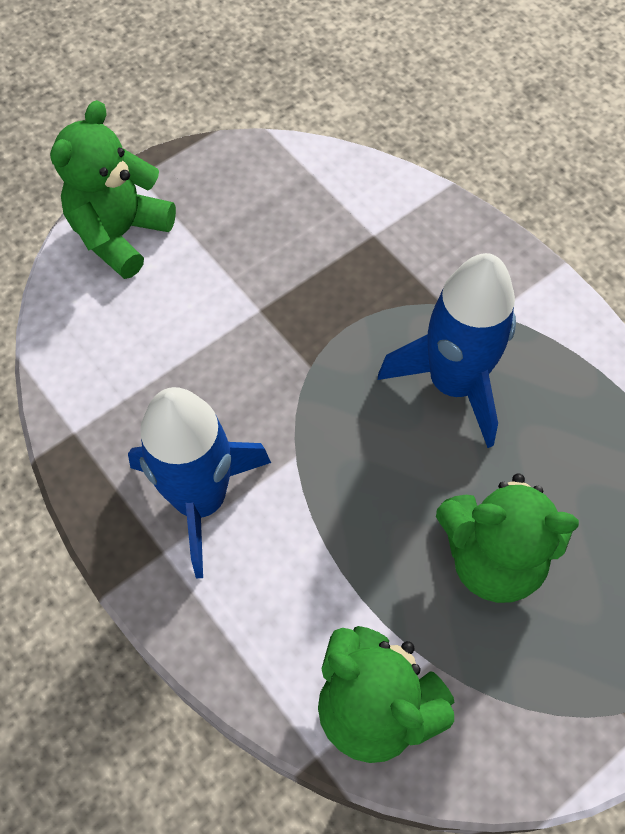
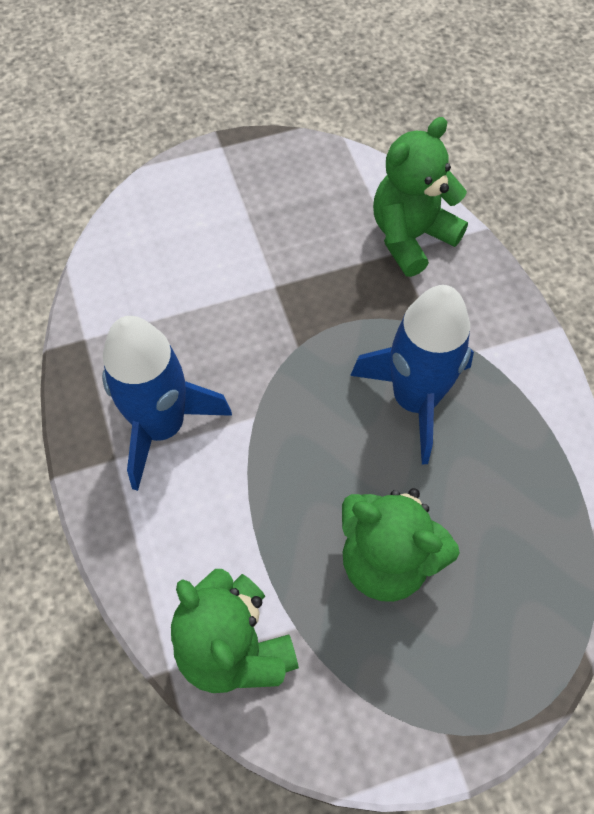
camera: 20 degrees right, 0 degrees up
(120, 234) = (187, 190): green teddy bear -> green teddy bear (411, 236)

